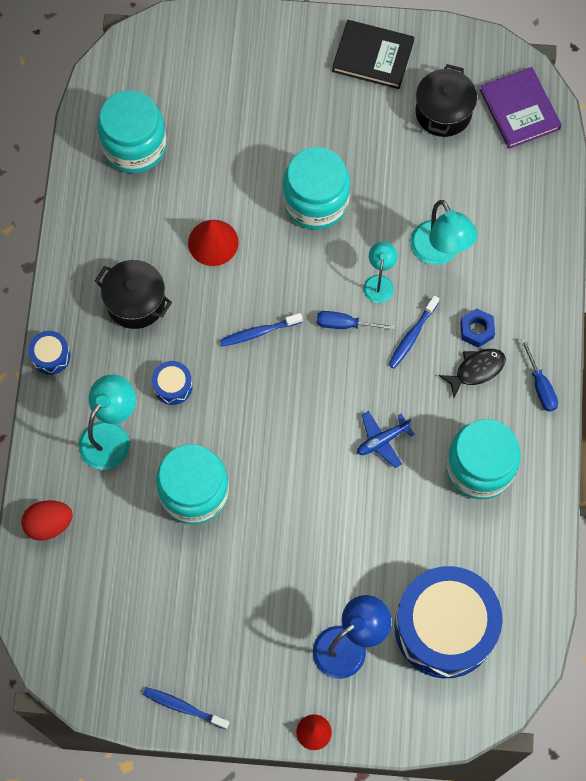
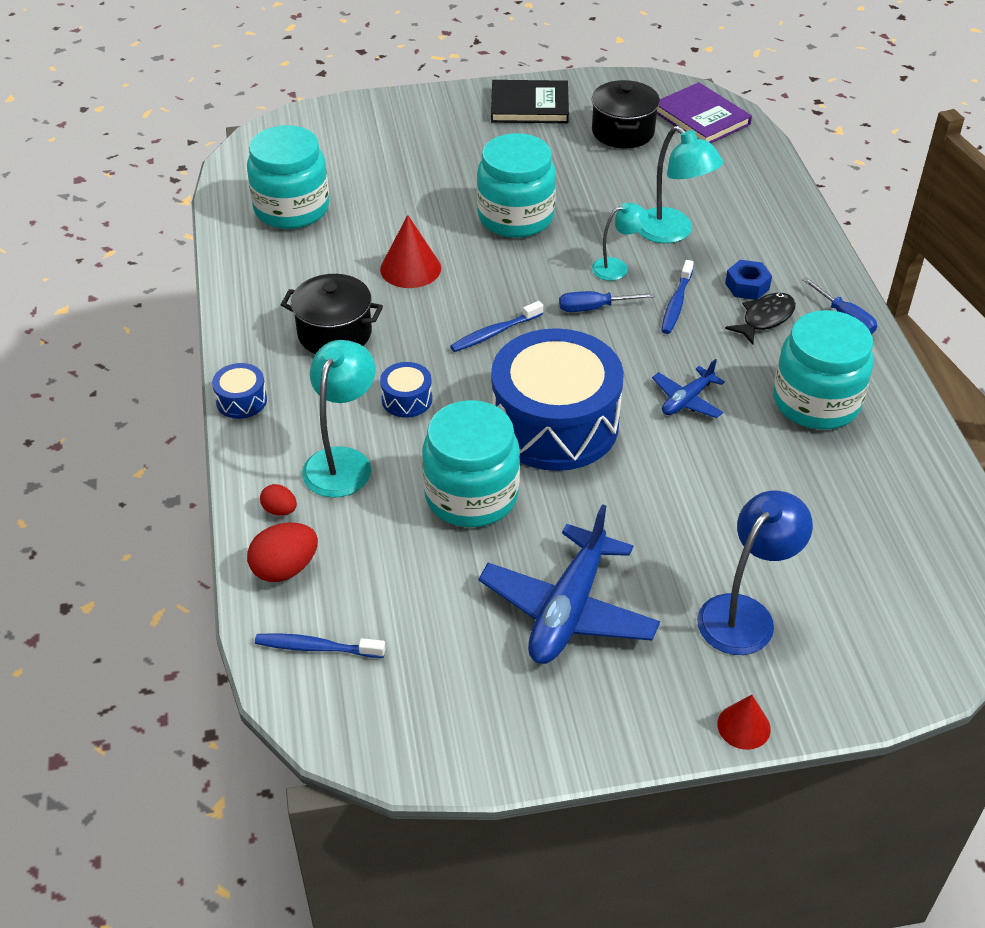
camera: 15 degrees left, 25 degrees down
(56, 470) = (280, 510): none -> red egg
(183, 707) = (546, 739): blue toothbrush -> blue toothbrush (316, 647)
(230, 610) = (568, 610): none -> blue plane
(379, 282) = (617, 267): turquoise lamp -> turquoise lamp turned 75 degrees clockwise
(445, 627) = (859, 567): blue drum -> blue drum (554, 424)

